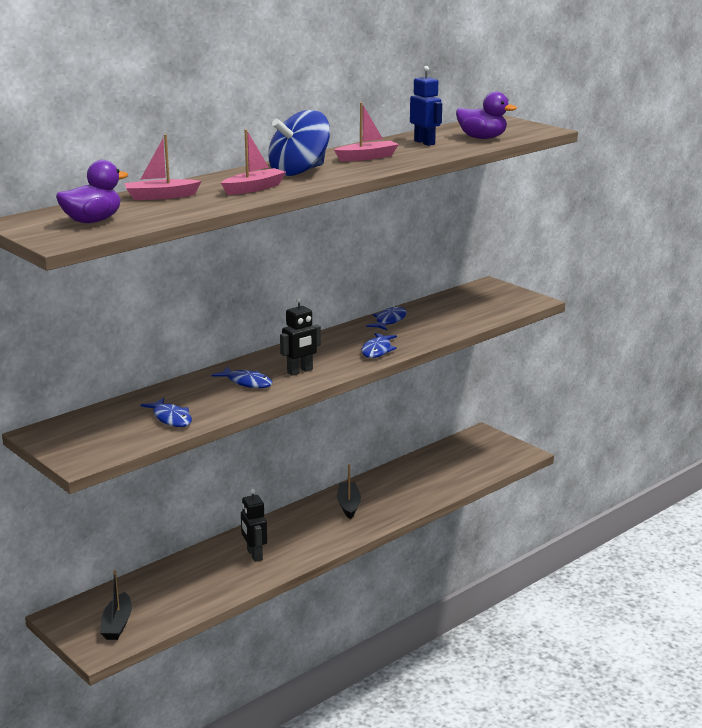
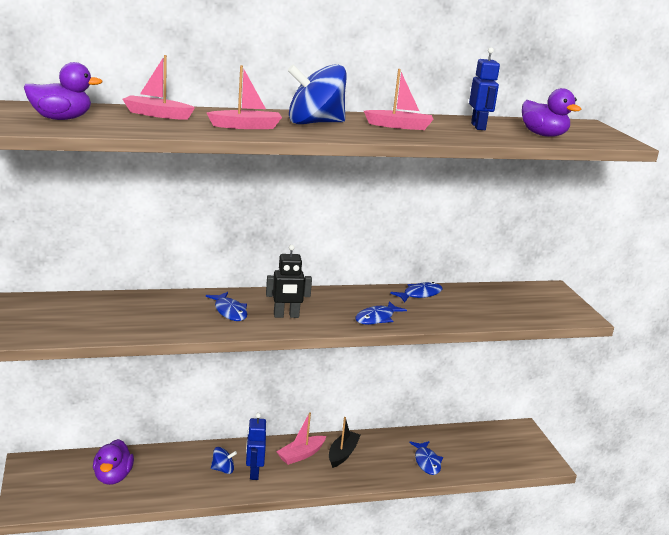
camera: 25 degrees right, 0 degrees up
(117, 624) = (60, 489): black boat -> none
(157, 597) = (113, 477): none -> purple duck
(171, 418) = (129, 323): blue fish -> blue fish (426, 462)
(254, 555) = (223, 470): black robot -> blue spinning top
(285, 547) = (254, 472): none -> blue robot
(312, 519) = (301, 455): none -> pink boat

